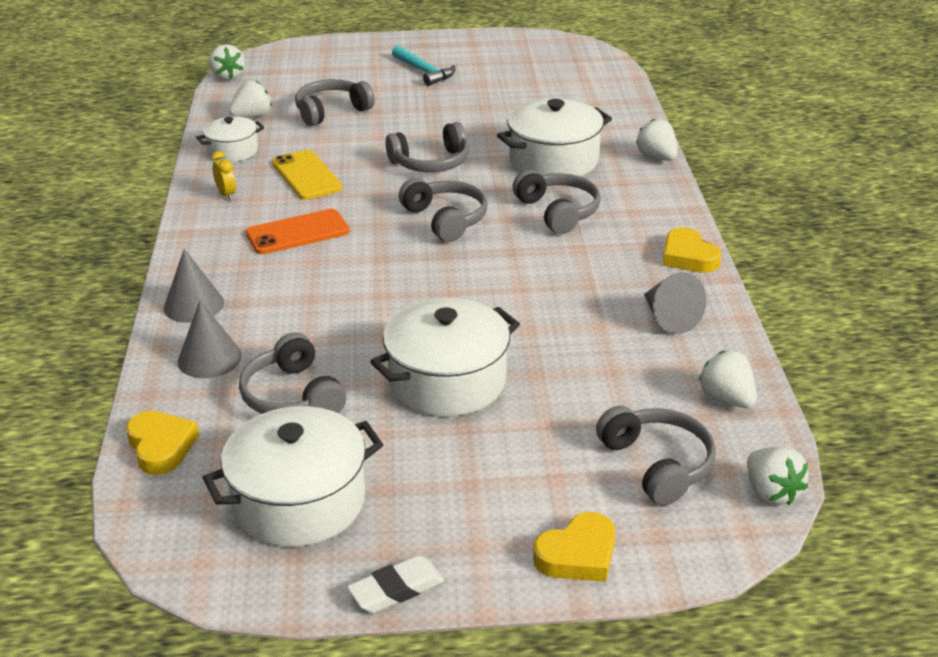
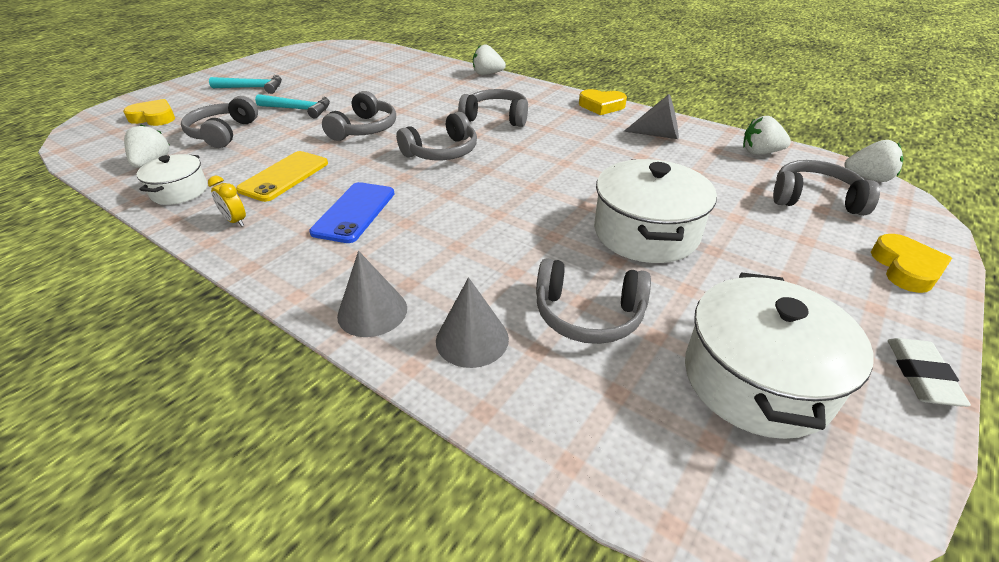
camera: 50 degrees left, 5 degrees up
(161, 446) = (587, 442): yellow heart -> yellow heart (154, 117)
(226, 195) = (235, 221): yellow clock -> yellow clock turned 150 degrees counterclockwise
(228, 76) = (71, 149): white strawberry -> none
(298, 233) = (354, 212): orange phone -> blue phone
(306, 176) = (284, 176): yellow phone -> yellow phone turned 75 degrees counterclockwise
(419, 114) = (299, 109): none -> turquoise hammer
(446, 219) = (442, 152): grey headphones -> grey headphones turned 135 degrees clockwise
(553, 160) = (437, 97): white pot -> none

